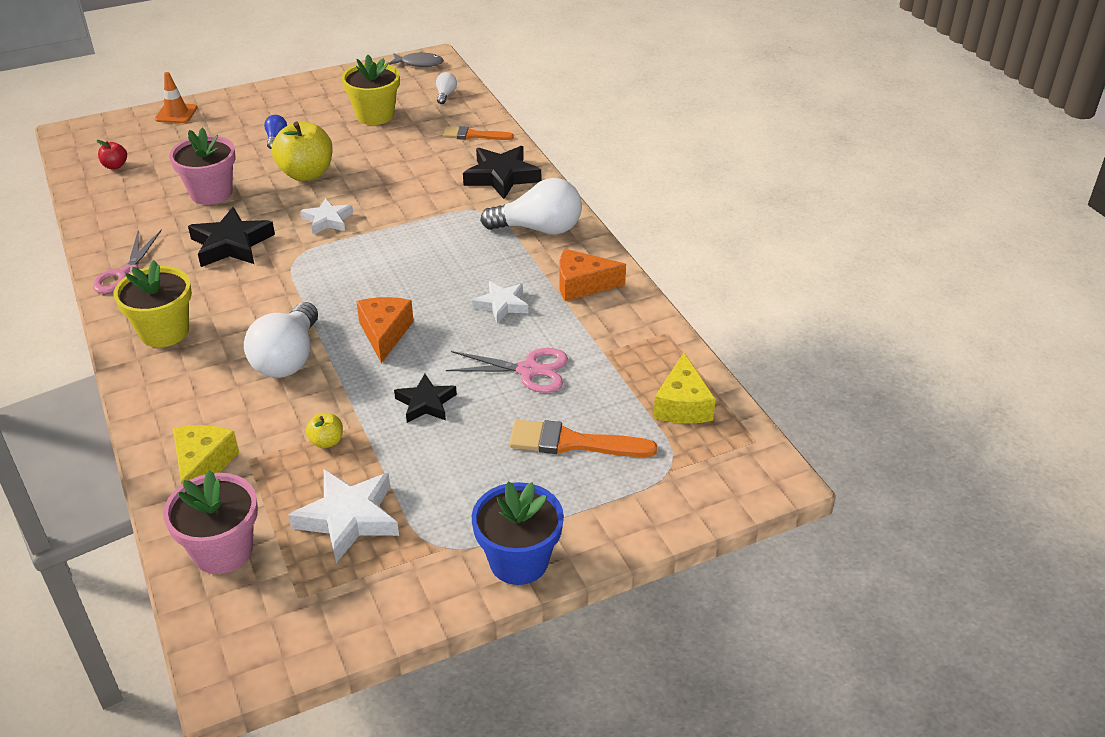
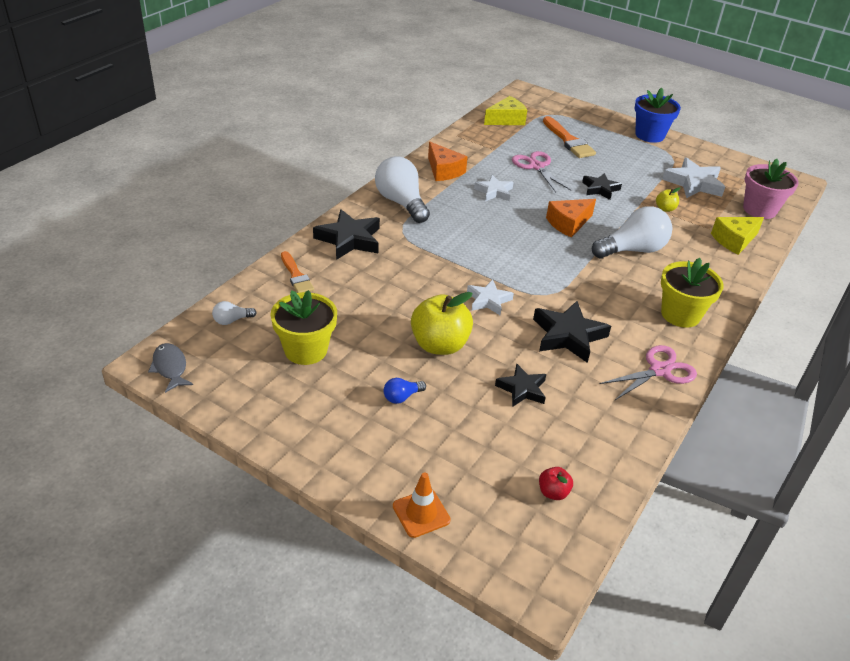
camera: 125 degrees left, 0 degrees up
(211, 193) = (522, 389): pink flower pot -> black star

